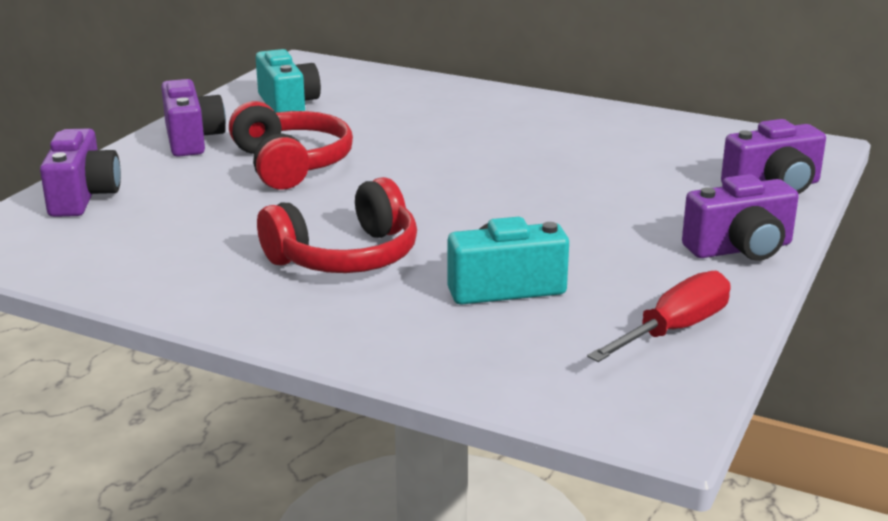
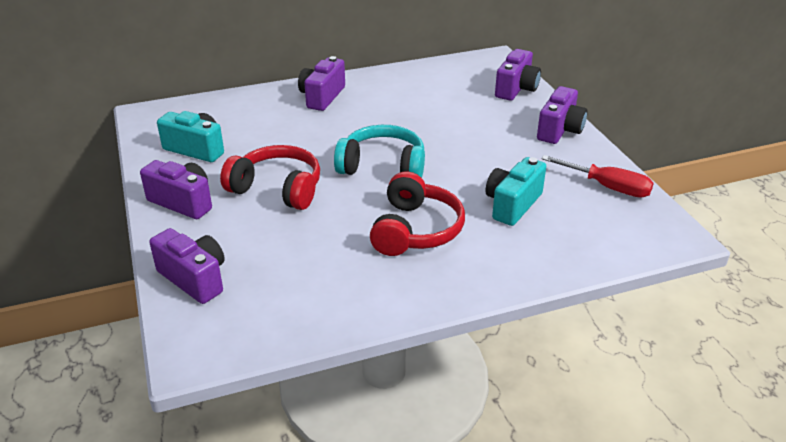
camera: 45 degrees left, 10 degrees up
(434, 190) = (382, 166): none -> turquoise headphones
(502, 108) = (322, 97): none -> purple camera
(673, 330) = (607, 187): red screwdriver -> red screwdriver turned 120 degrees clockwise

